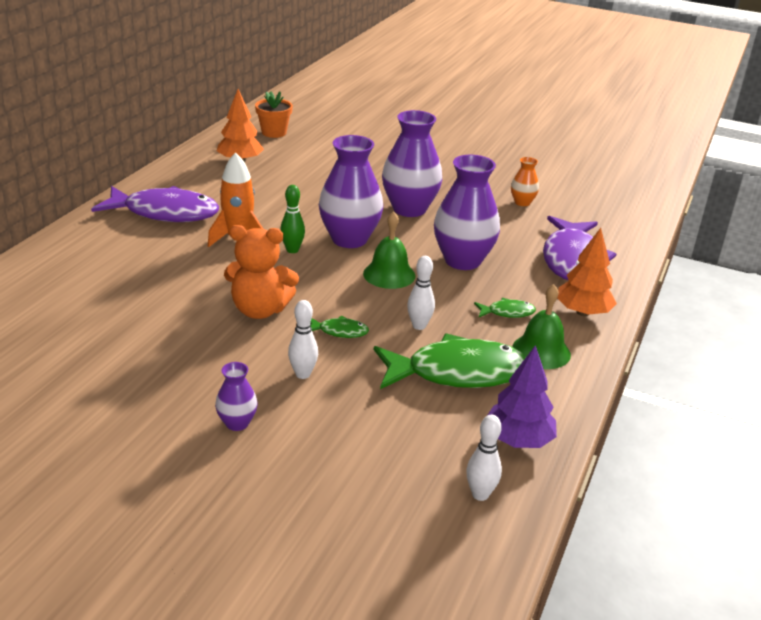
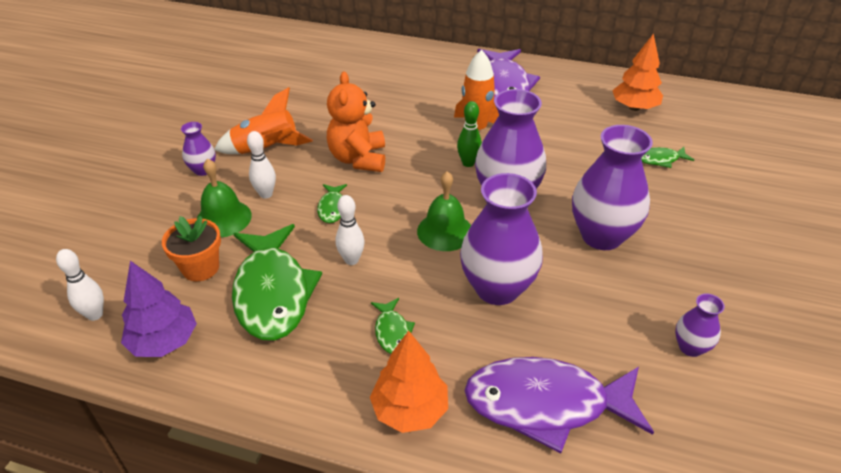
camera: 85 degrees right, 10 degrees up
(214, 372) = (266, 150): none -> orange rocket
(274, 132) = (722, 118): orange flower pot -> orange flower pot (200, 268)
(321, 167) = (660, 160): none -> green fish
(522, 202) = (690, 347): orange vase -> purple vase
(541, 351) = (317, 363): green bell -> green bell (223, 218)

